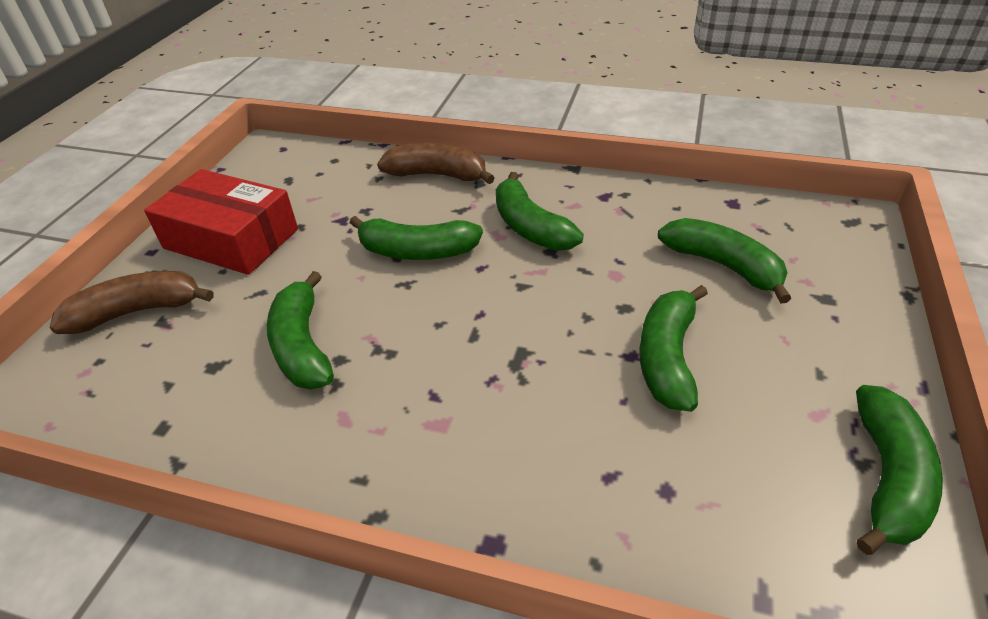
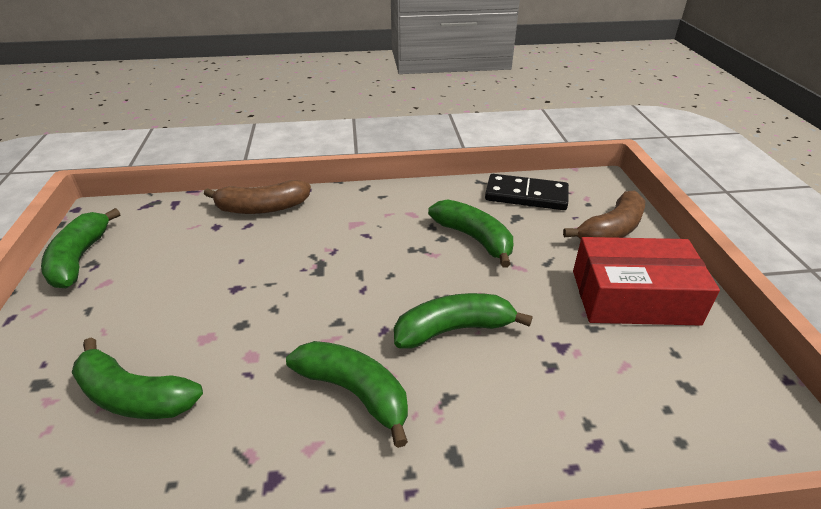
camera: 155 degrees right, 5 degrees down
(152, 402) = (526, 195): none -> black domino
(437, 175) = (518, 451): brown banana -> brown banana (262, 208)
(668, 357) = (206, 292): green banana -> none

